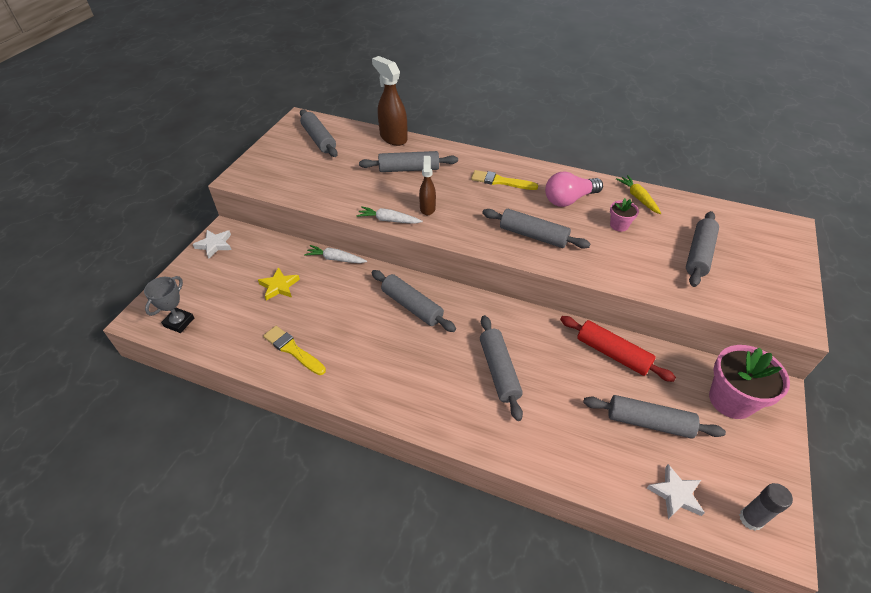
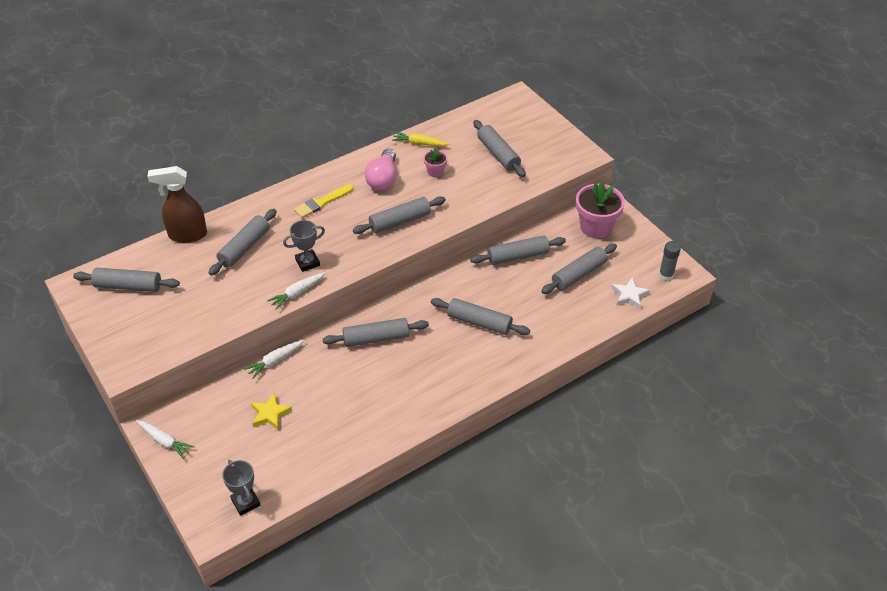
camera: 55 degrees left, 0 degrees up
(215, 245) = (165, 441): white star -> white carrot
(292, 350) = (351, 433): yellow brush -> none
(427, 208) = (307, 262): brown spray bottle -> grey trophy
(612, 353) = (517, 256): red rolling pin -> grey rolling pin

